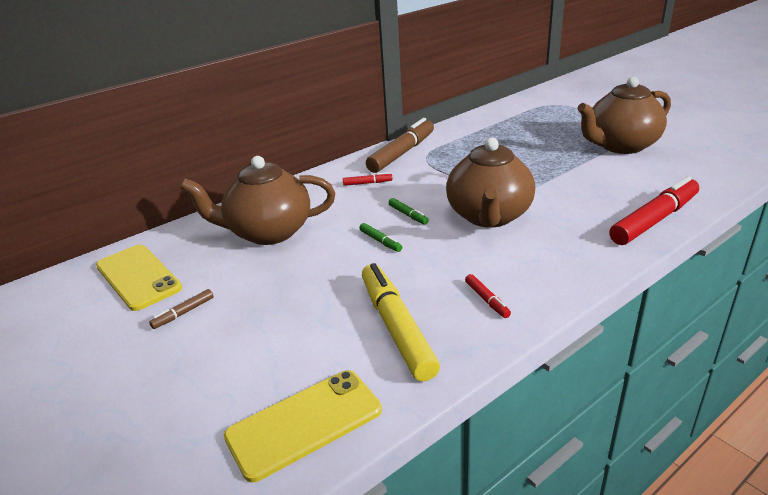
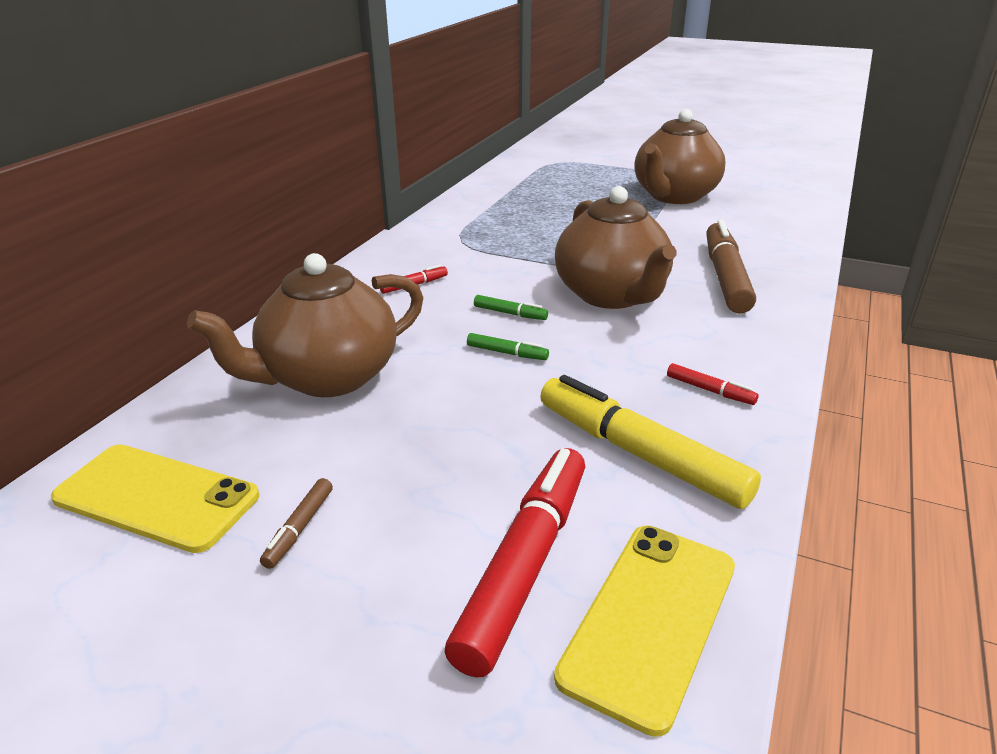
camera: 30 degrees left, 0 degrees up
(402, 153) = (424, 241): brown marker -> brown marker (725, 277)
(654, 220) = (787, 265): red marker -> red marker (525, 564)

